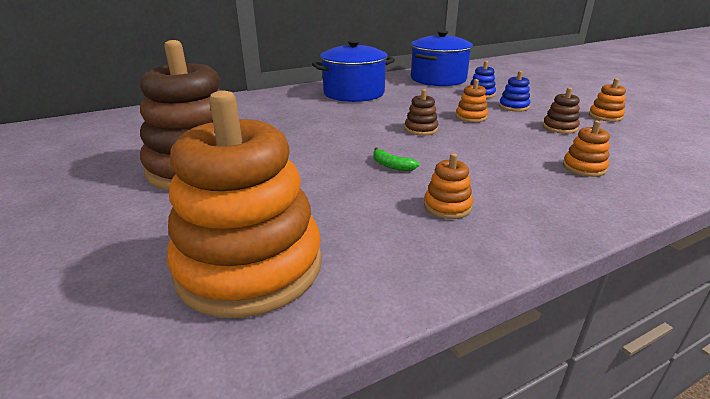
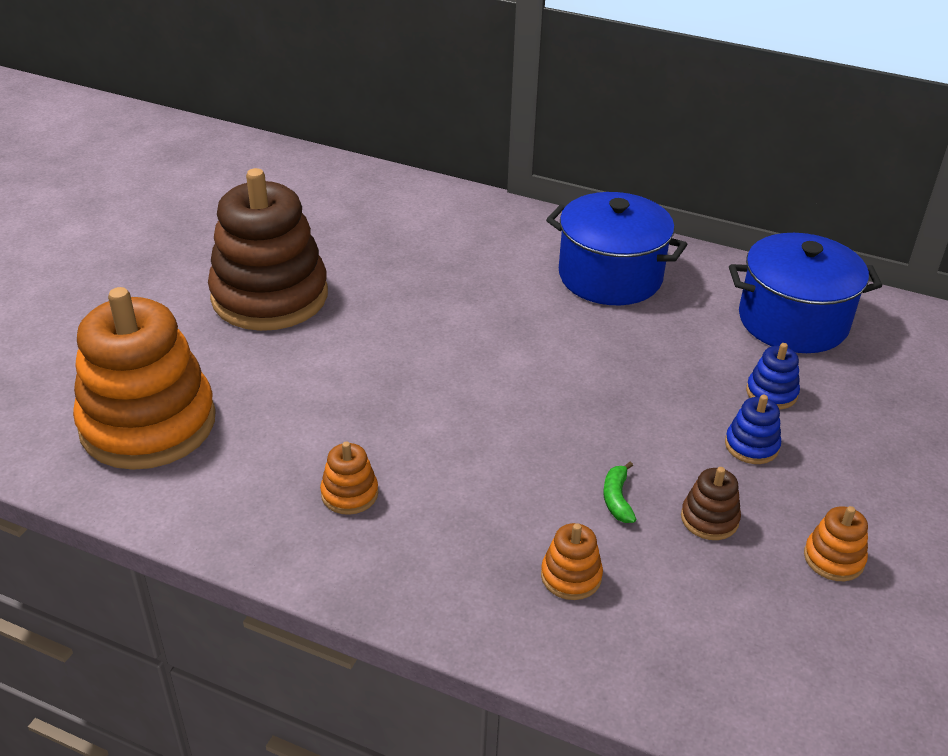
camera: 50 degrees right, 10 degrees up
(392, 166) = (407, 416): green banana -> green banana (617, 499)
(421, 129) = (543, 392): brown stacking toy -> none
(471, 117) = (647, 419): orange stacking toy -> none

